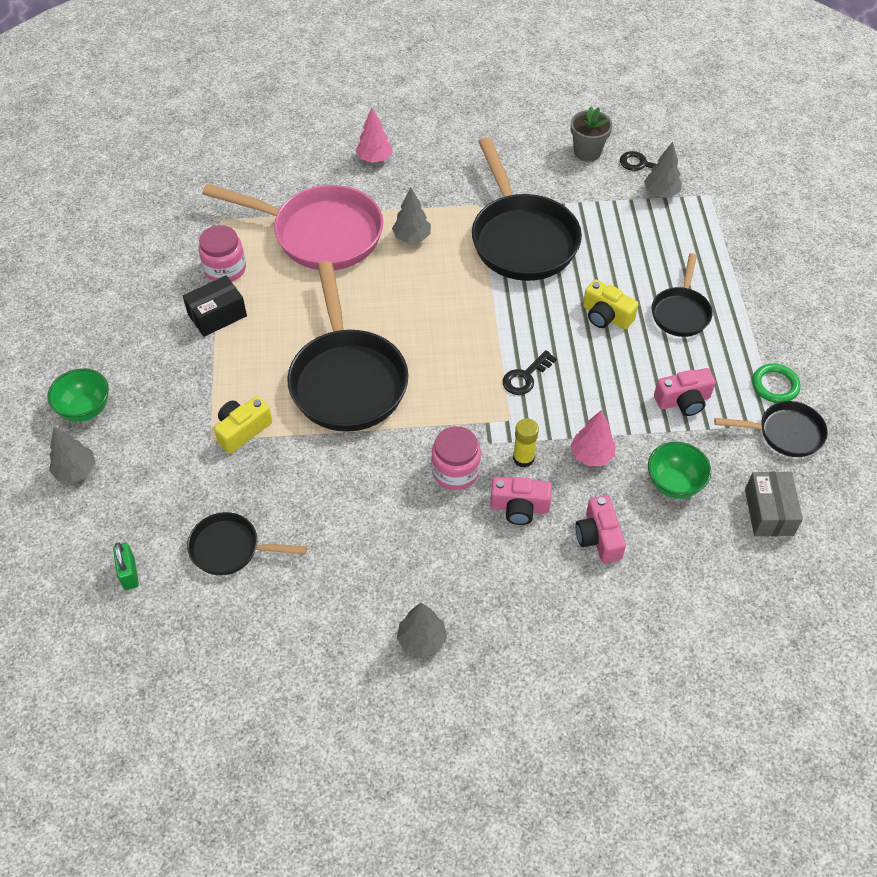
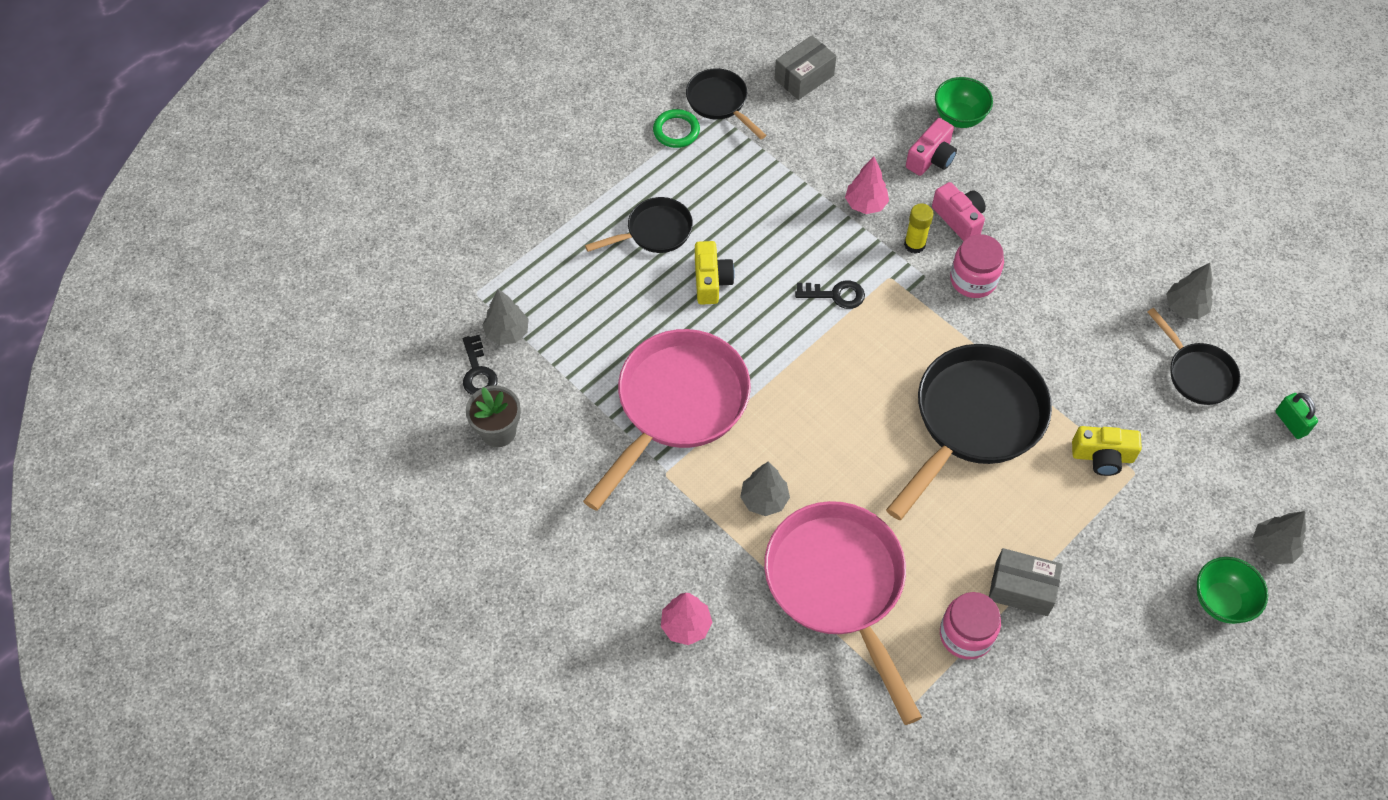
camera: 130 degrees left, 5 degrees up
(129, 573) = (1290, 423): green padlock -> green padlock turned 60 degrees counterclockwise
(217, 315) = (1021, 589): black box -> grey box
(421, 640) = (1120, 205): grey tree -> grey tree (1185, 307)
(521, 238) = (677, 406): black pan -> pink pan
(674, 483) = (837, 141): green bowl -> green bowl (959, 117)
(683, 401) = (751, 178): pink camera -> none

